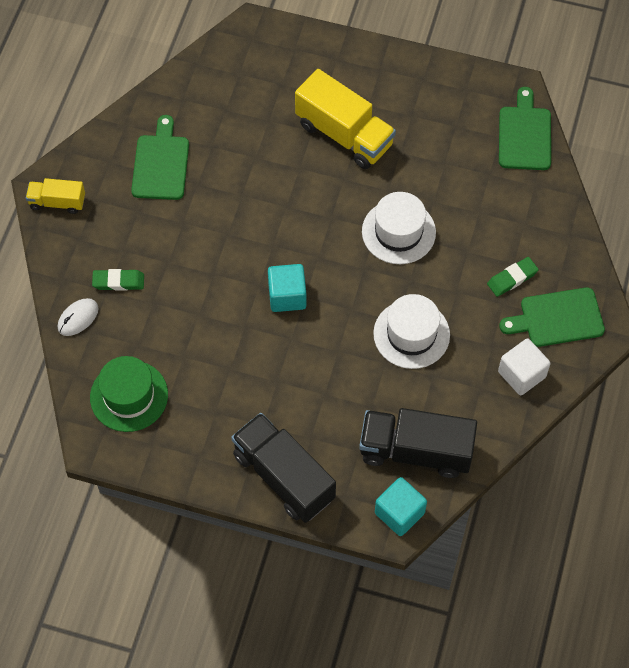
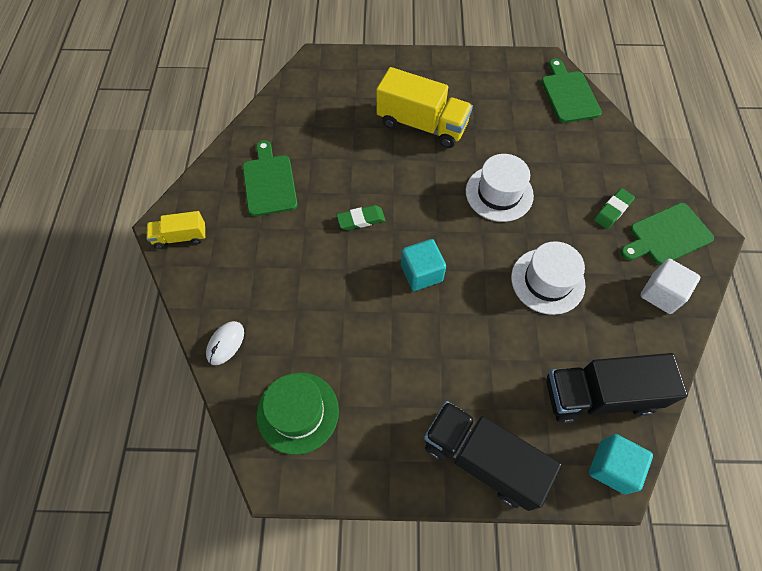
camera: 15 degrees left, 0 degrees up
(118, 282) = (257, 298): green eraser -> green eraser (361, 219)

